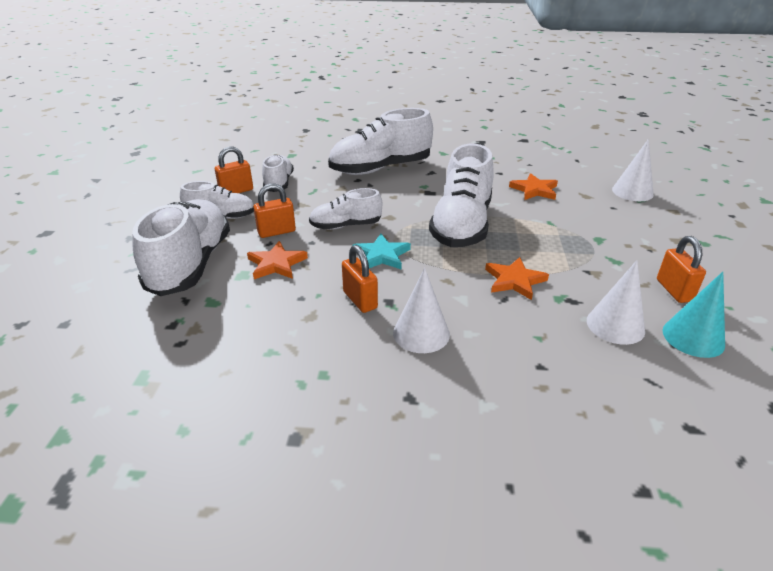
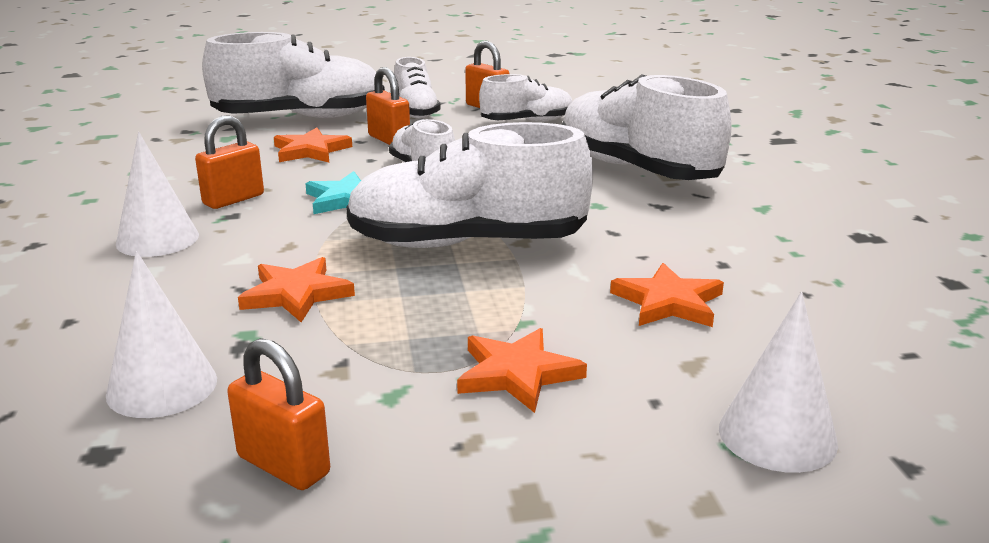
camera: 75 degrees right, 10 degrees down
(595, 230) = (517, 374): none -> orange star
(674, 290) = (283, 465): orange padlock -> orange padlock turned 60 degrees clockwise
(693, 337) = (113, 475): turquoise cone -> none

